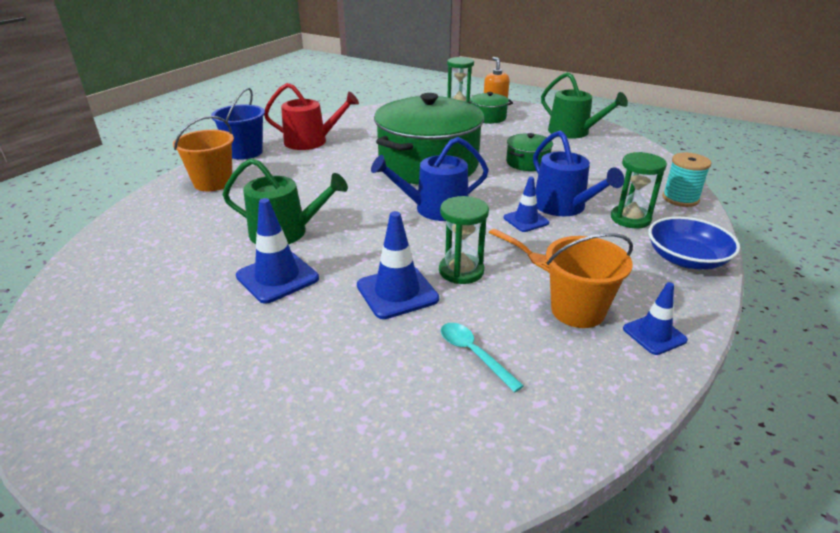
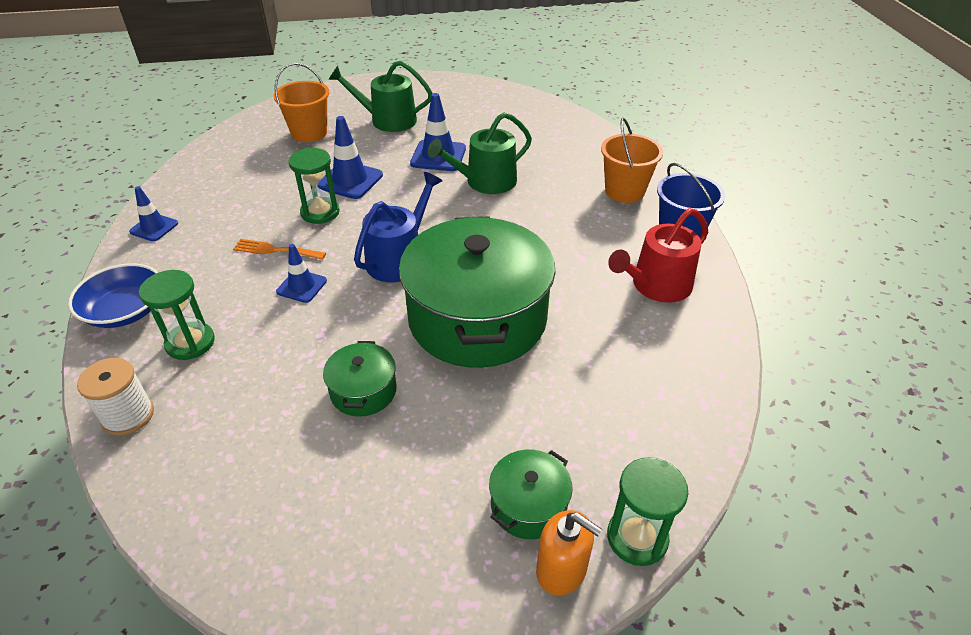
camera: 140 degrees right, 10 degrees up
(474, 354) = (270, 170): turquoise spoon -> none
(564, 207) = (272, 325): blue watering can -> none
(573, 132) = (344, 542): green watering can -> green watering can (387, 120)
(577, 311) = (215, 221): orange bucket -> orange bucket (309, 133)
(680, 199) = (128, 416): turquoise spool -> white spool

